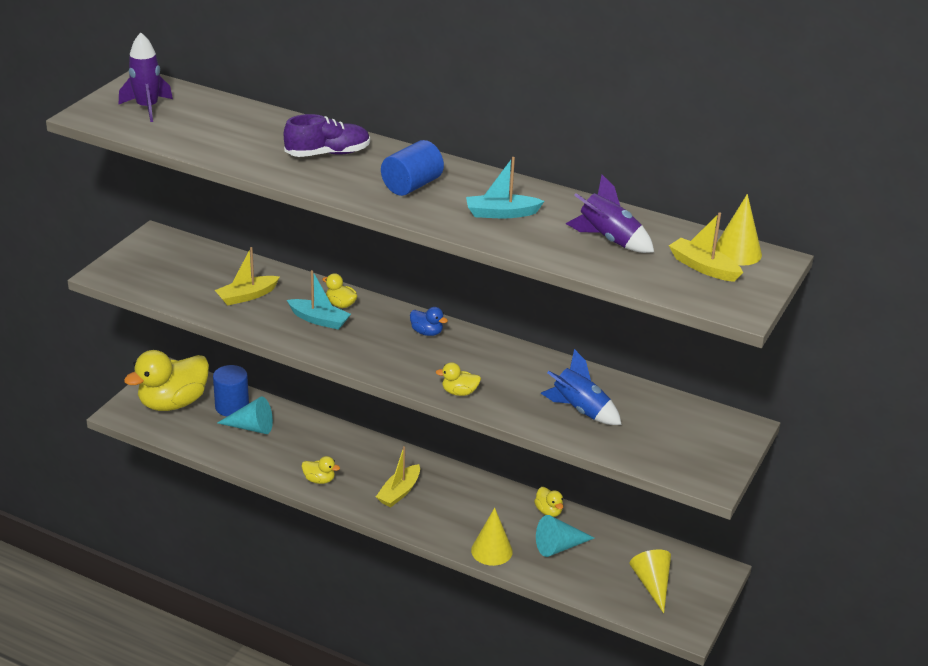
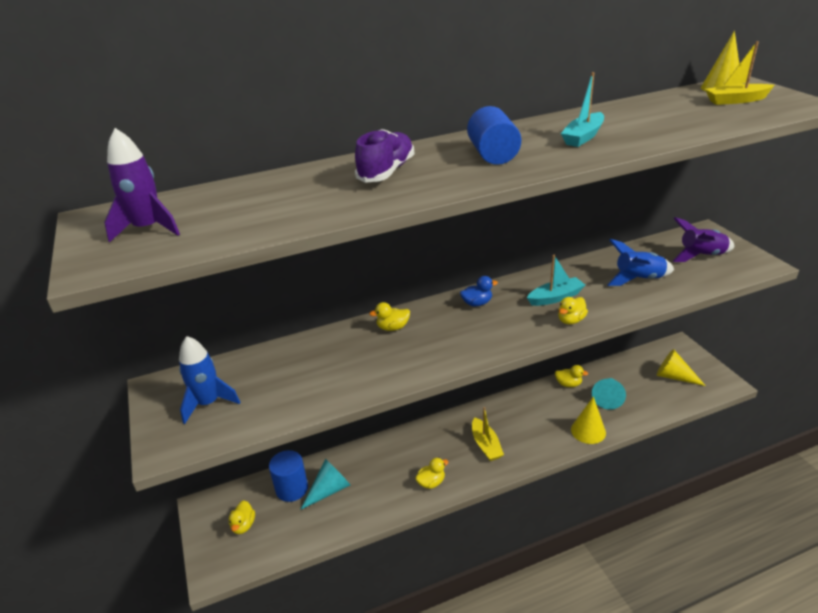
camera: 45 degrees left, 0 degrees up
(163, 267) = (208, 403): none -> blue rocket
(173, 403) = (243, 525): yellow duck -> yellow duck, size x0.42
(247, 296) = (319, 372): yellow boat -> none
(319, 320) = (401, 347): turquoise boat -> turquoise boat (555, 297)
(609, 239) = (665, 115): purple rocket -> purple rocket (701, 256)

